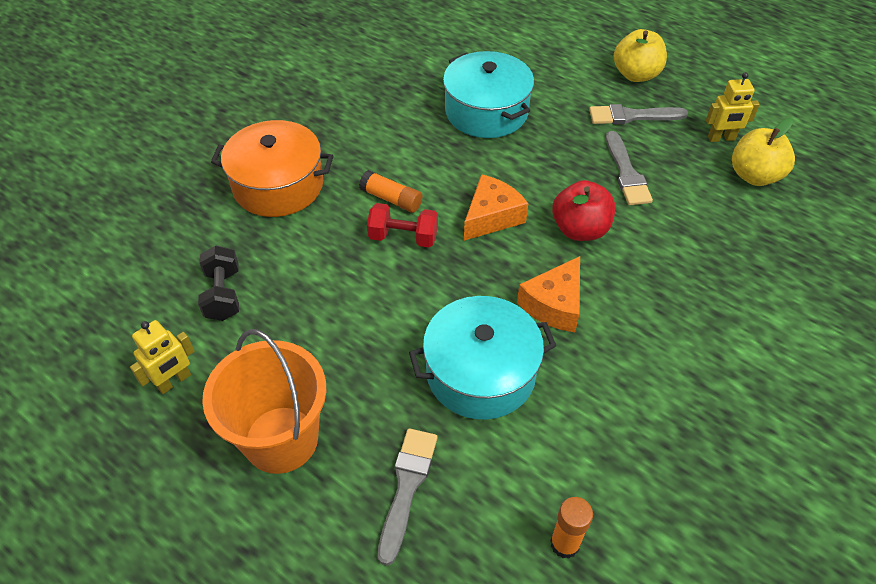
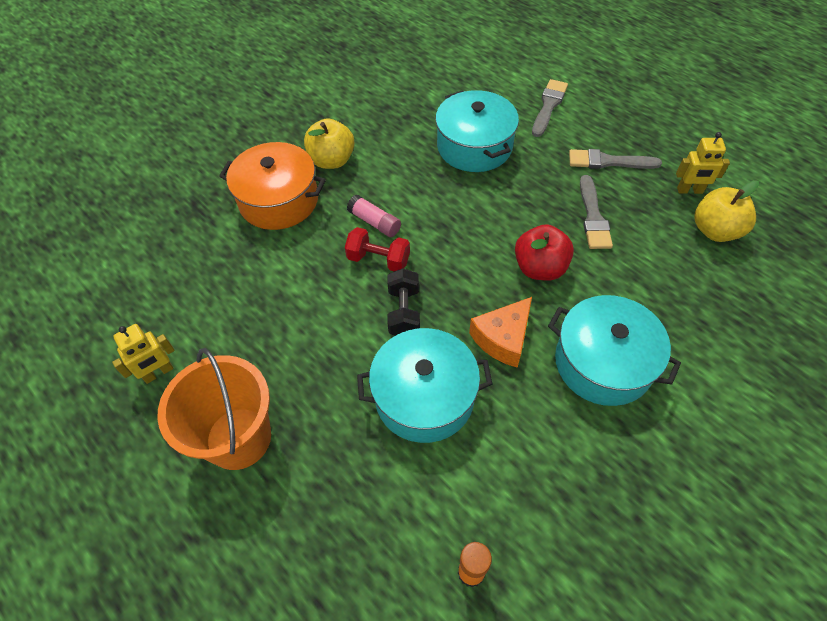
camera: 10 degrees right, 5 degrees up
(223, 294) = (214, 297): black dumbbell -> black dumbbell (404, 312)
(391, 199) = (374, 222): orange glue stick -> pink glue stick
(407, 487) = (339, 497): grey brush -> grey brush (548, 106)
(491, 217) = (461, 248): orange cheese -> none
(636, 74) = (619, 121): yellow apple -> yellow apple (332, 160)
(664, 318) = (603, 362): none -> turquoise pot

